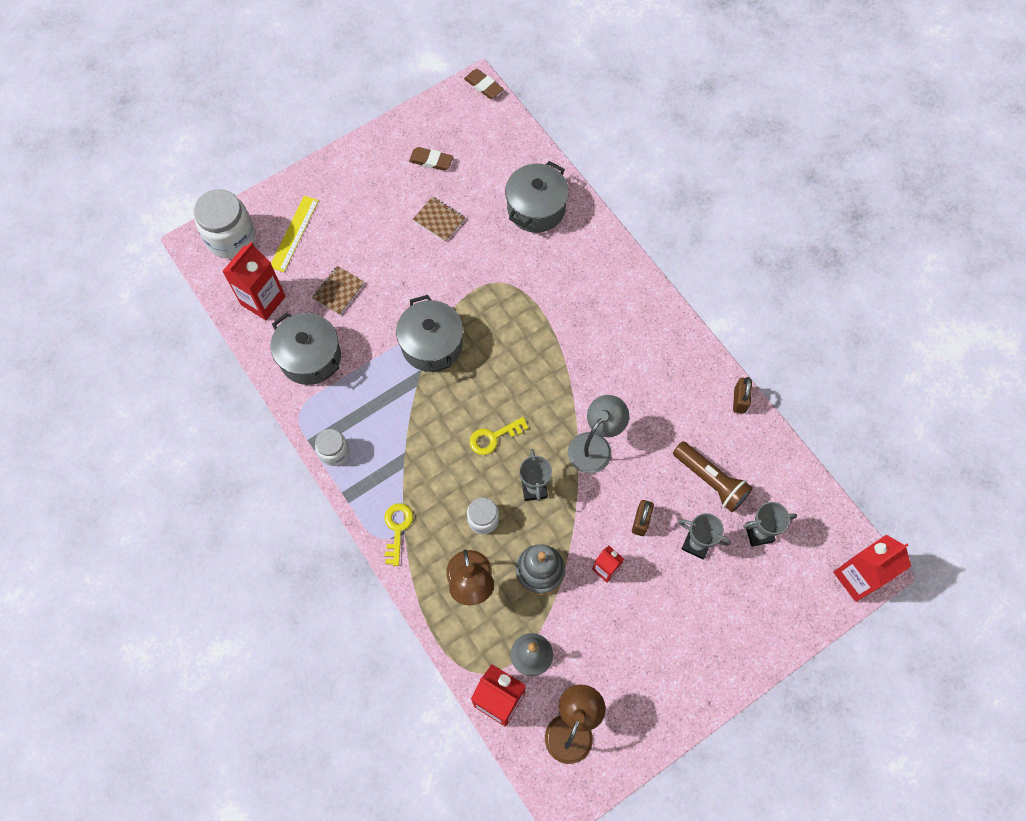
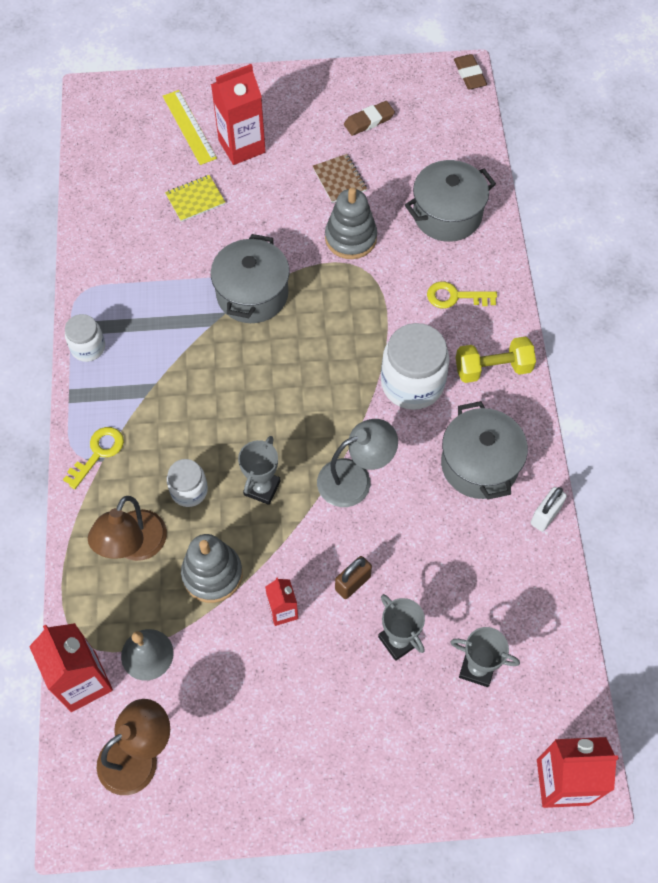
camera: 30 degrees right, 5 degrees down
(231, 238) = (128, 103): white jar -> white jar (412, 383)
(263, 300) = (118, 174): red carton -> red carton (242, 146)
(294, 233) = (189, 127): yellow ruler -> yellow ruler turned 75 degrees counterclockwise
(310, 357) = (126, 247): grey pot -> grey pot (479, 464)
(338, 291) = (195, 199): brown notebook -> yellow notebook
(431, 161) = (369, 121): brown eraser -> brown eraser turned 75 degrees counterclockwise
(477, 263) = (350, 238): none -> grey stacking toy
(493, 437) = (254, 415): yellow key -> yellow key (455, 296)
(640, 311) = (493, 368): none -> yellow dumbbell
(710, 480) = (458, 582): brown flashlight -> none
(739, 400) = (545, 515): brown padlock -> white padlock

